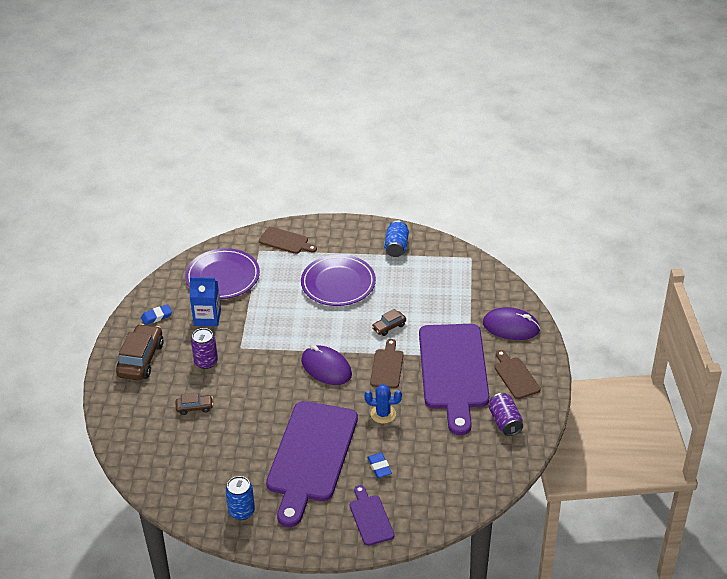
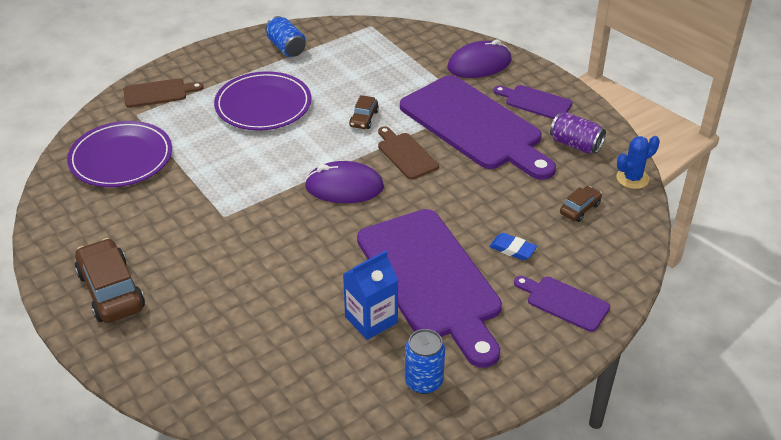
camera: 40 degrees left, 0 degrees up
(156, 316) = (81, 236): blue eraser -> none
(194, 407) = (239, 305): brown car -> brown car (580, 209)
(206, 362) = (199, 251): purple can -> none
(207, 317) = (148, 206): blue carton -> blue carton (371, 320)
(383, 414) = (455, 198): blue cactus -> blue cactus (632, 178)
(515, 376) = (535, 102): brown cutting board -> purple cutting board

